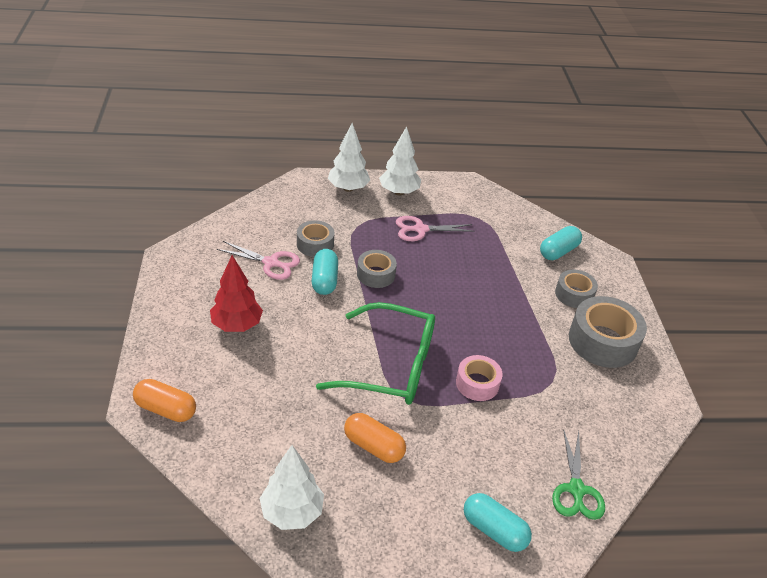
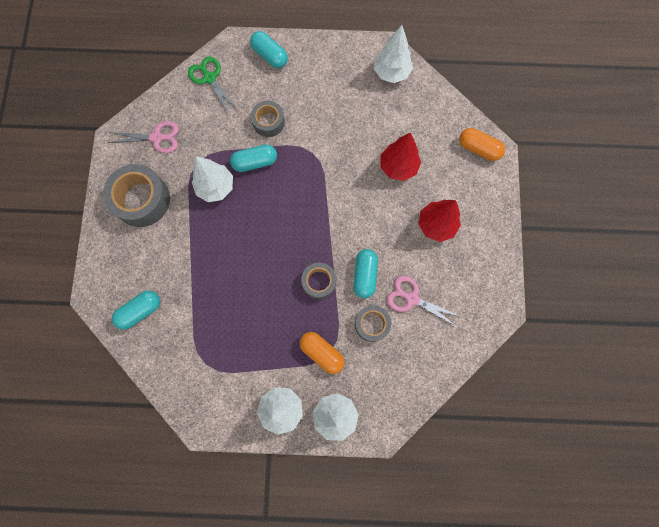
camera: 170 degrees left, 35 degrees up
(283, 384) = (398, 167): none -> red tree
(373, 446) = (337, 114): orange capsule -> orange capsule (322, 353)
(391, 366) = (317, 180): green glasses -> none
(420, 229) = (268, 345): pink scissors -> pink scissors (156, 138)
(477, 383) = (255, 162): pink tape -> turquoise capsule
(519, 356) = (215, 187): none -> white tree
(574, 294) = (146, 253): grey tape -> grey tape (268, 122)
(576, 489) = (210, 78): green scissors -> green scissors turned 45 degrees counterclockwise

